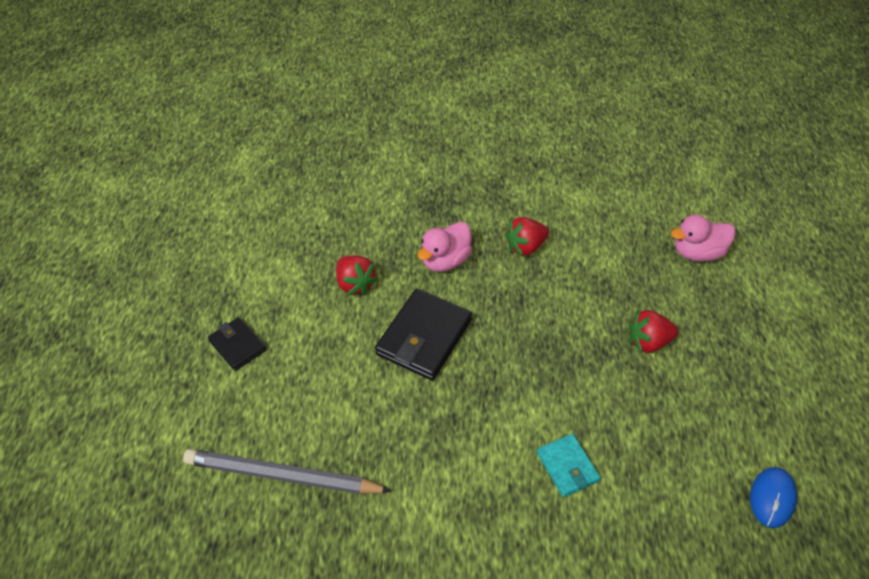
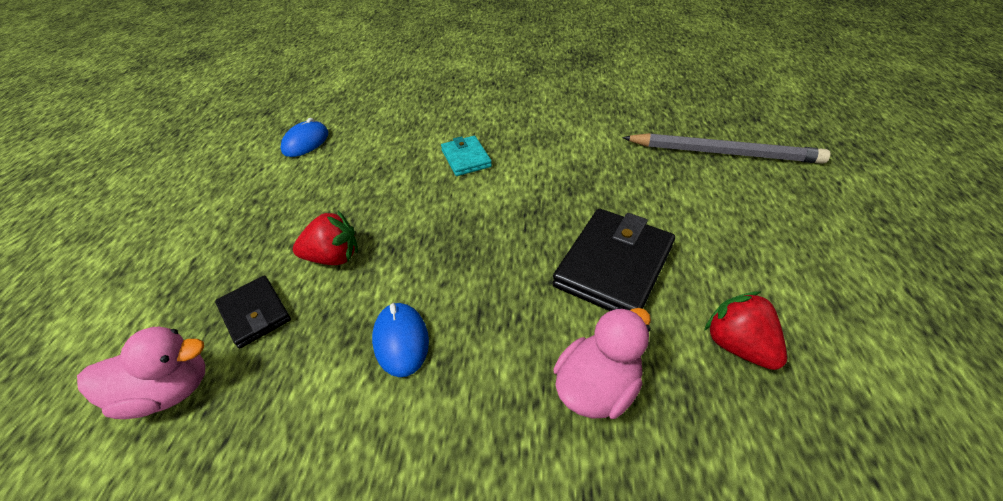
camera: 175 degrees left, 5 degrees down
(237, 345) = (857, 259): black wallet -> black wallet (255, 313)
(525, 247) = (454, 412): red strawberry -> none
(569, 282) = (401, 340): none -> blue mouse

